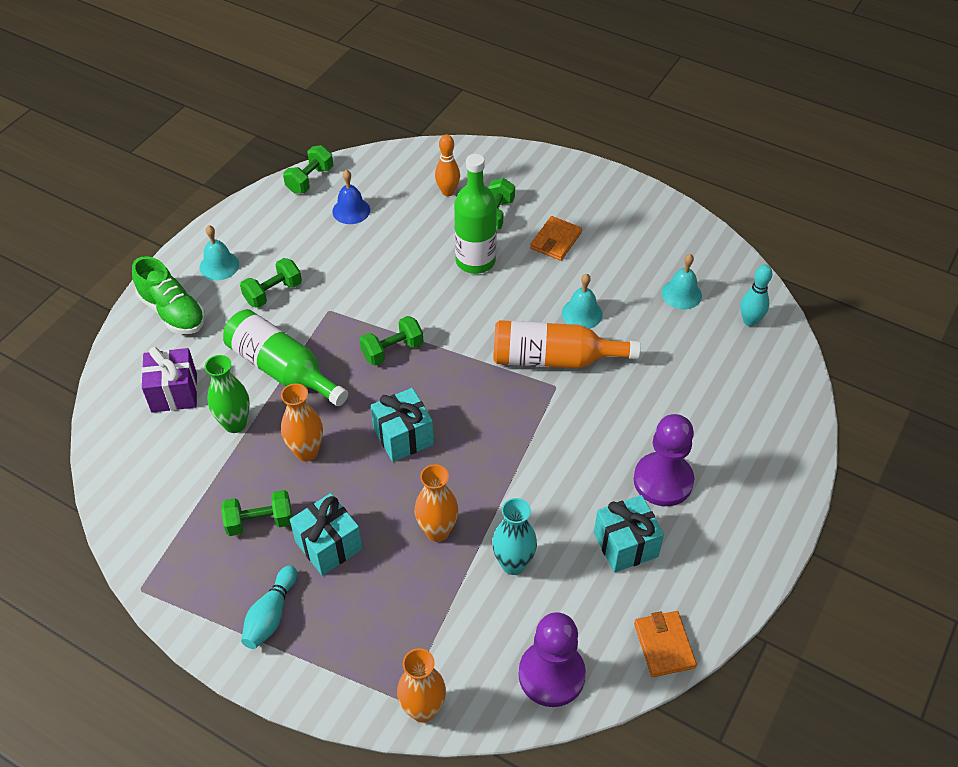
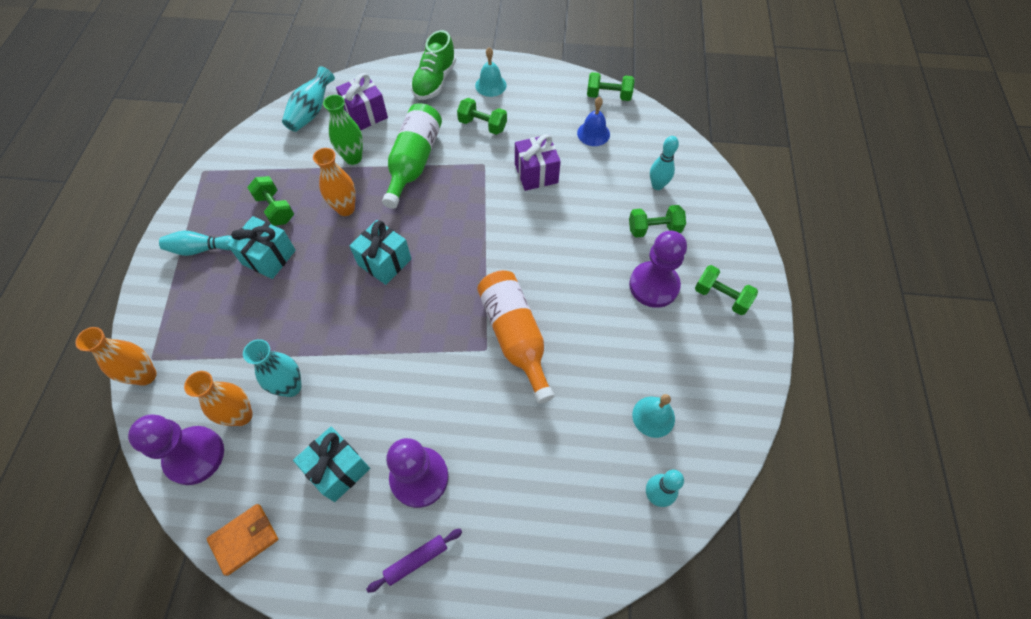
camera: 65 degrees right, 10 degrees up
(127, 446) = (311, 112): none -> turquoise vase
(371, 273) = (536, 173): none -> purple gift
(392, 350) = (465, 219): green dumbbell -> green dumbbell (721, 297)
(437, 531) = (304, 321): orange vase -> orange vase (241, 415)
(448, 192) = (657, 185): orange bowling pin -> turquoise bowling pin
(475, 261) = (592, 236): green bottle -> none
(555, 240) = (653, 285): orange wallet -> purple pawn
(582, 313) = (579, 339): turquoise bell -> none
(739, 507) = (416, 560): none -> purple rolling pin

